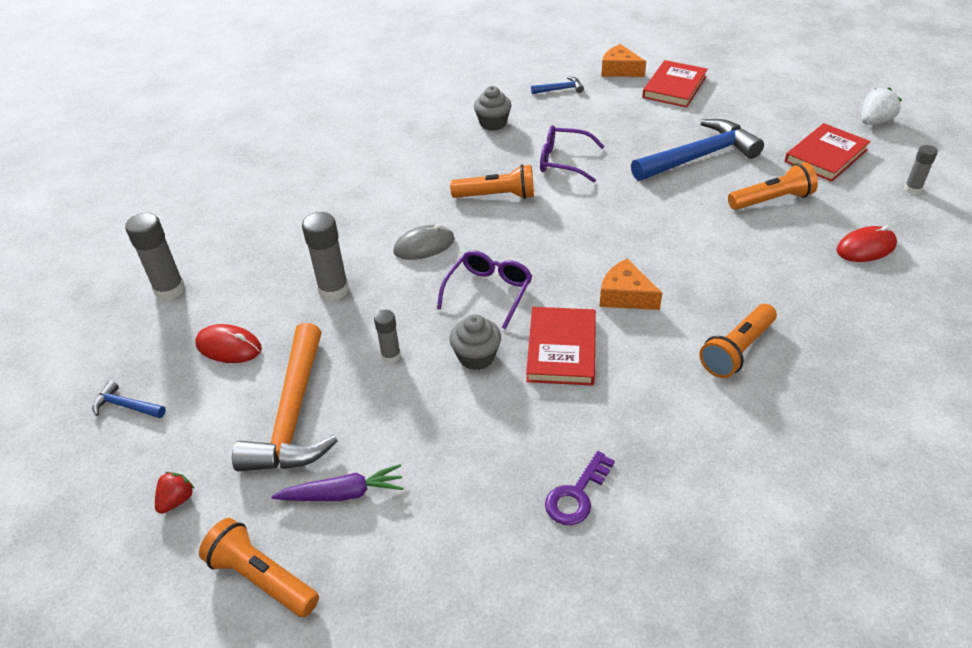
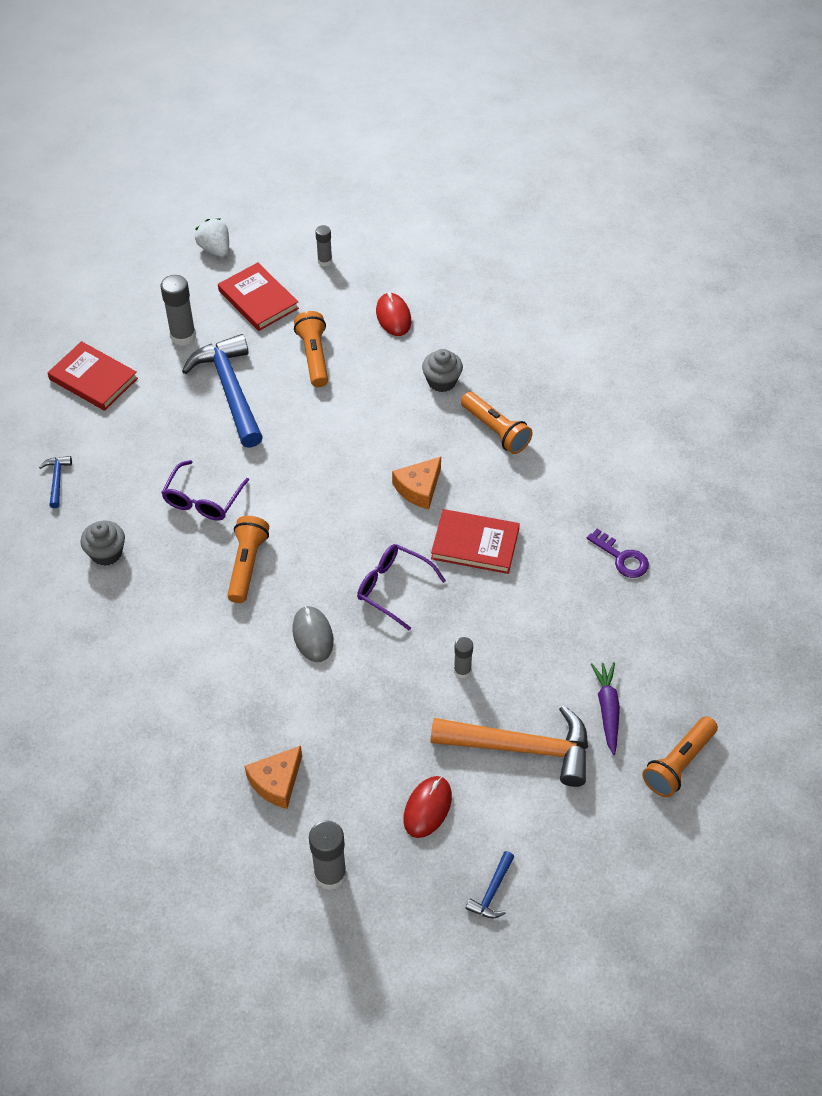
camera: 85 degrees left, 10 degrees up
(177, 500) = (603, 833): red strawberry -> none
(333, 290) = (363, 717): grey glue stick -> grey glue stick (183, 336)
(476, 357) = (474, 606): grey cupcake -> grey cupcake (442, 381)
(619, 70) = (36, 418): orange cheese -> orange cheese (276, 782)

